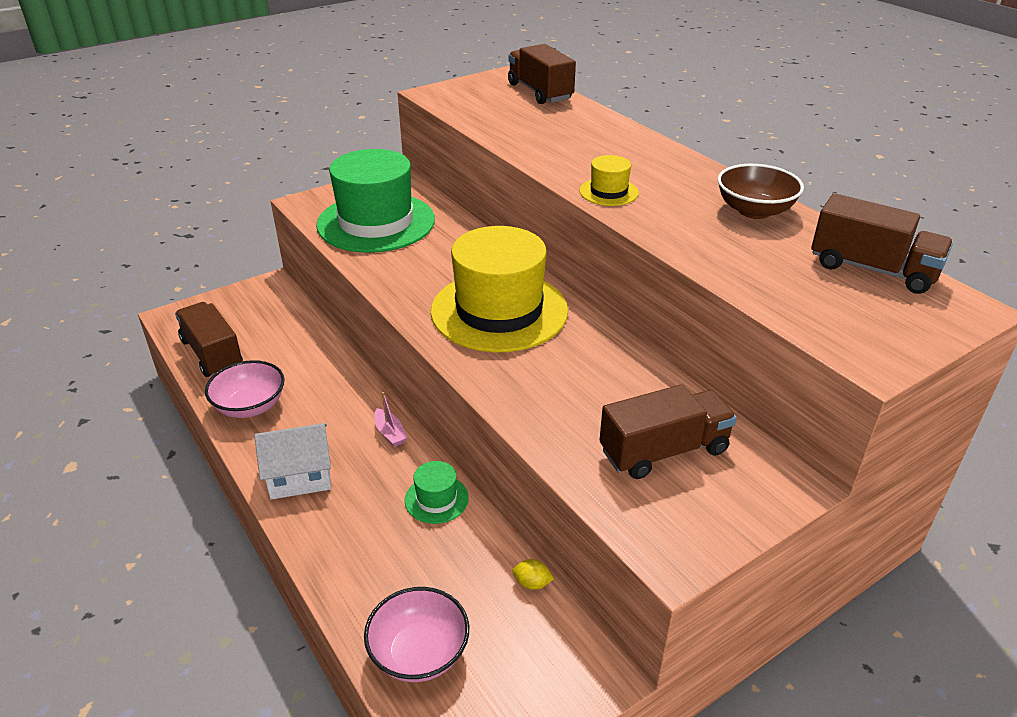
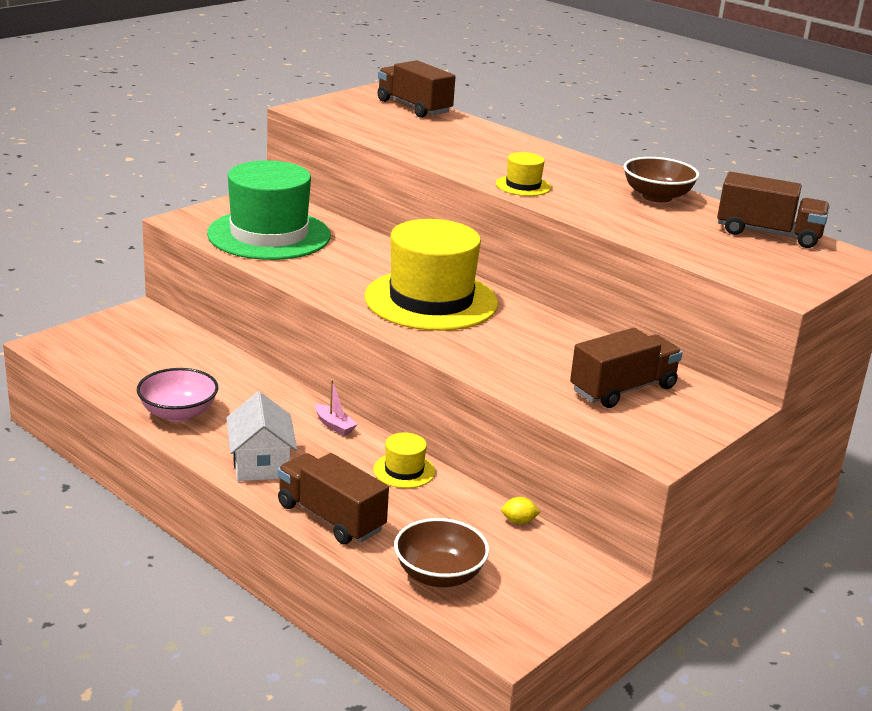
camera: 15 degrees left, 10 degrees down
(212, 354) = (111, 373): brown truck -> brown truck (330, 517)
(300, 476) = (261, 463): white house -> white house turned 75 degrees counterclockwise
(419, 653) = (439, 575): pink bowl -> brown bowl
(436, 499) = (404, 470): green hat -> yellow hat

